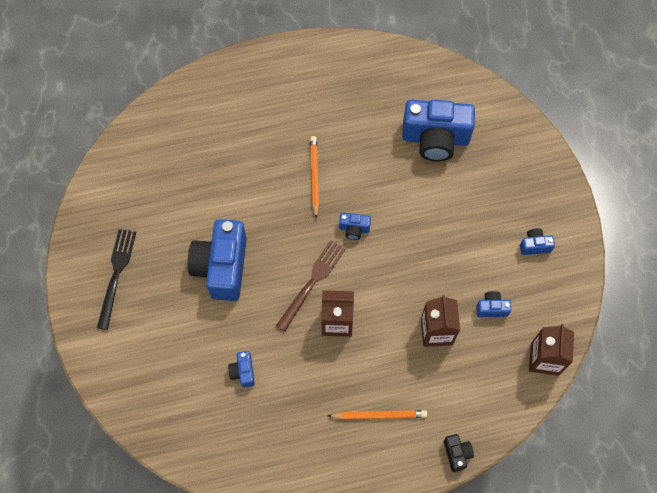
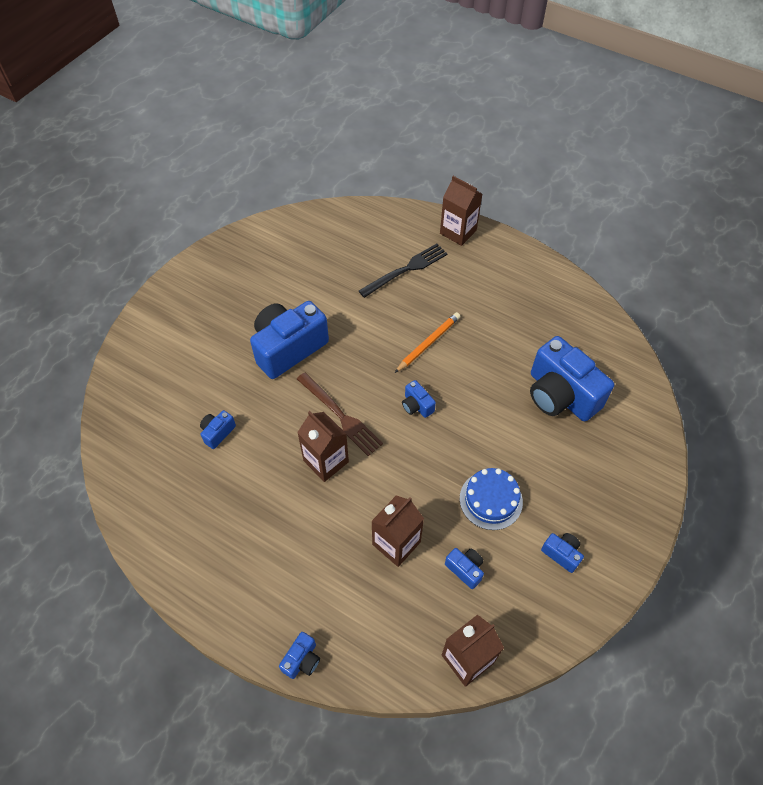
camera: 45 degrees right, 10 degrees down
(116, 274) = (215, 292): black fork -> black fork (406, 269)
(244, 69) = (458, 232): none -> brown carton
(312, 282) = (340, 416): brown fork -> brown fork turned 60 degrees clockwise
(379, 415) = (276, 563): orange pencil -> none
(457, 454) = (302, 660): black camera -> blue camera
(463, 250) = (491, 500): none -> blue cake

